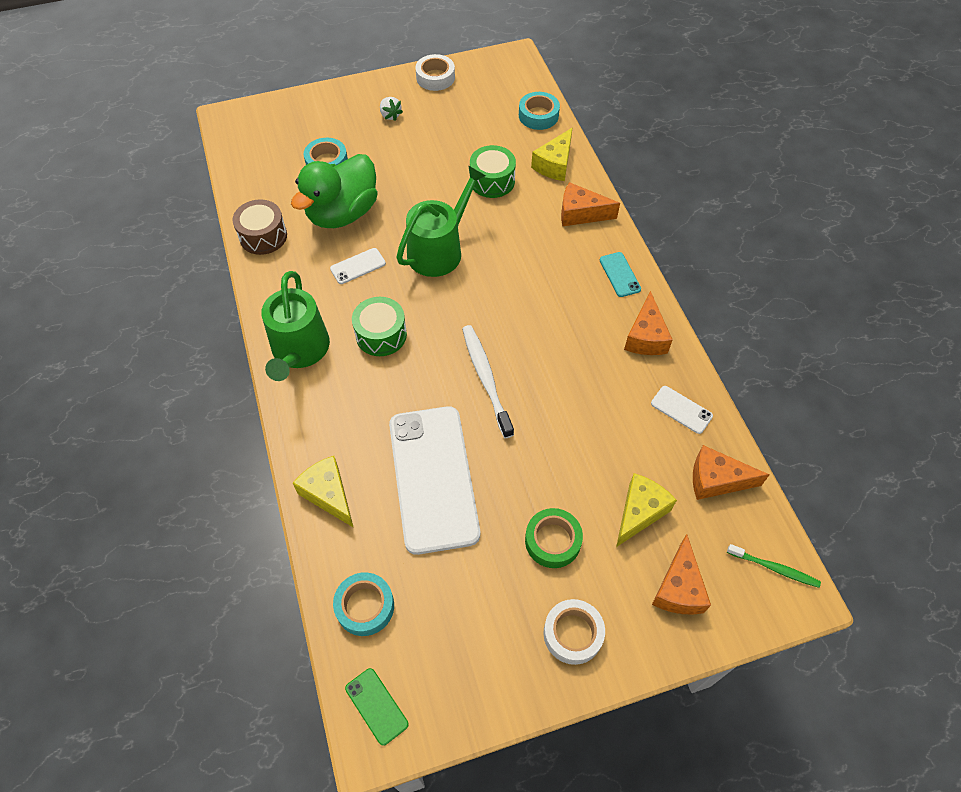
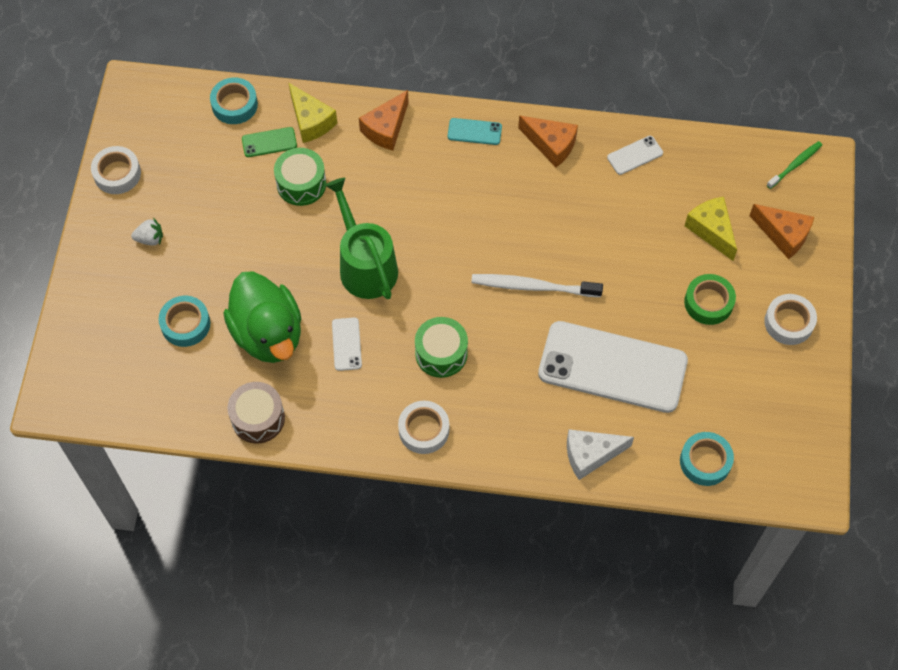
camera: 65 degrees left, 5 degrees up
(299, 350) = (424, 430): green watering can -> white tape
(328, 494) = (590, 455): yellow cheese -> white cheese
(376, 706) = (788, 481): green phone -> green phone (269, 142)
(716, 480) = (708, 164): orange cheese -> none

